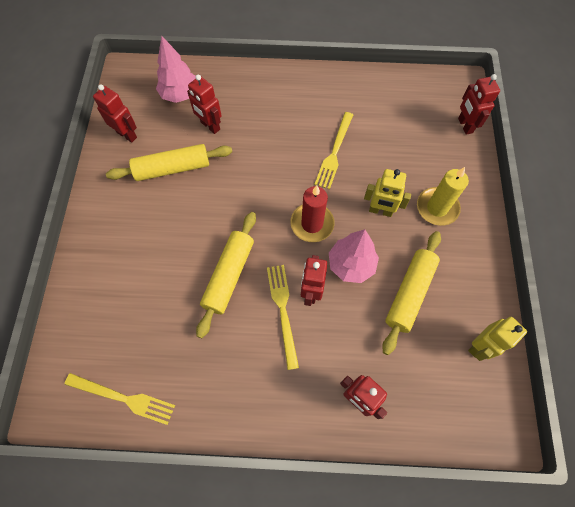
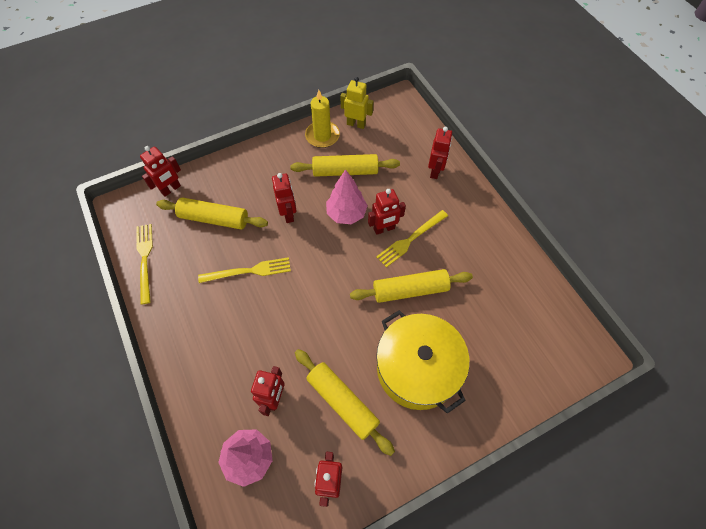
camera: 120 degrees left, 5 degrees down
(123, 398) = (544, 306): yellow fork -> yellow fork (145, 260)
(156, 237) = (417, 368): none -> yellow pot
(312, 224) = (328, 255): red candle -> none
(380, 211) = (288, 214): yellow robot -> red robot
(409, 147) = (214, 218): none -> yellow rolling pin
(437, 208) = (264, 180): yellow candle -> yellow candle (322, 136)

